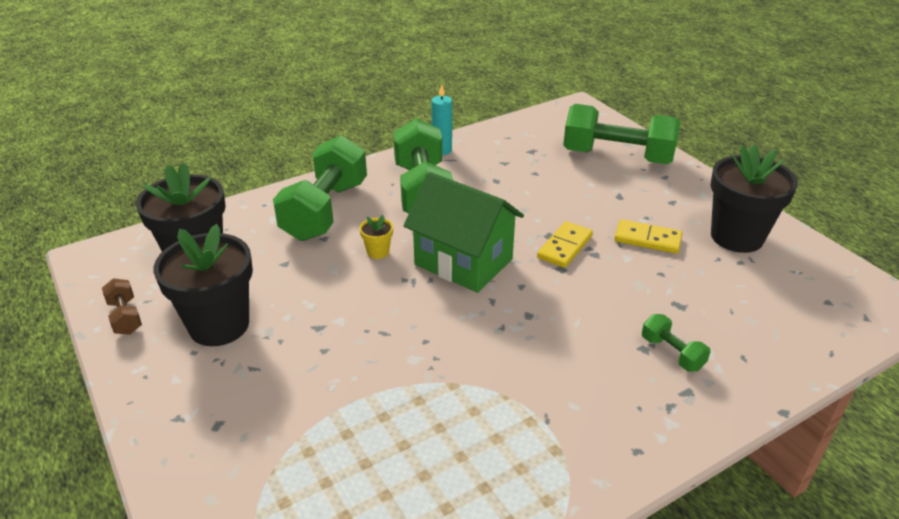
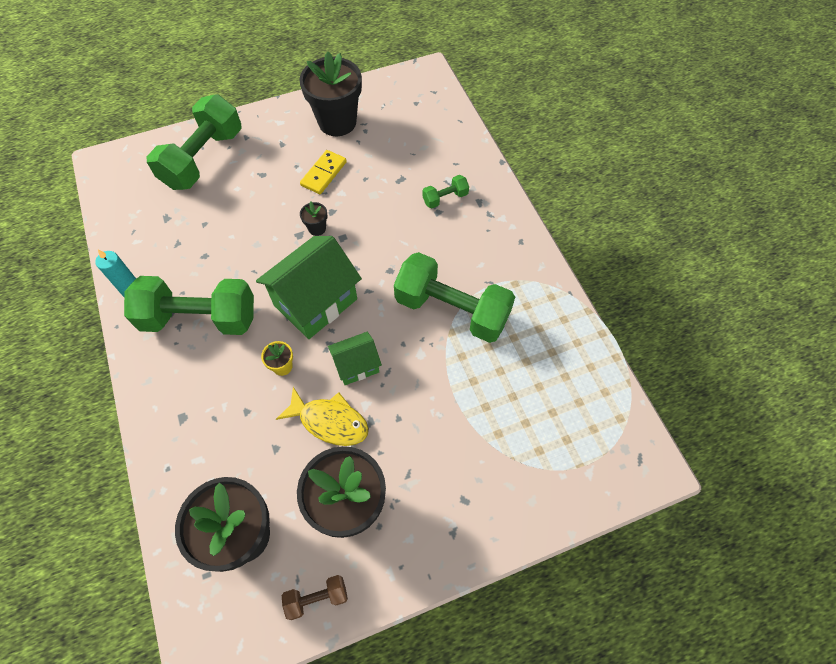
camera: 80 degrees left, 25 degrees up
(316, 296) = (330, 421): none -> yellow fish
(325, 210) = (200, 408): green dumbbell -> green dumbbell (452, 310)
(388, 306) = (356, 365): none -> green house
(564, 247) = (317, 228): yellow domino -> black flower pot

